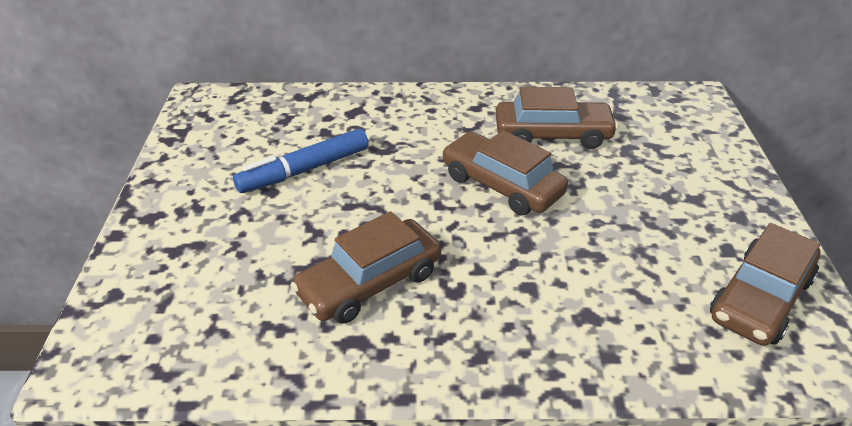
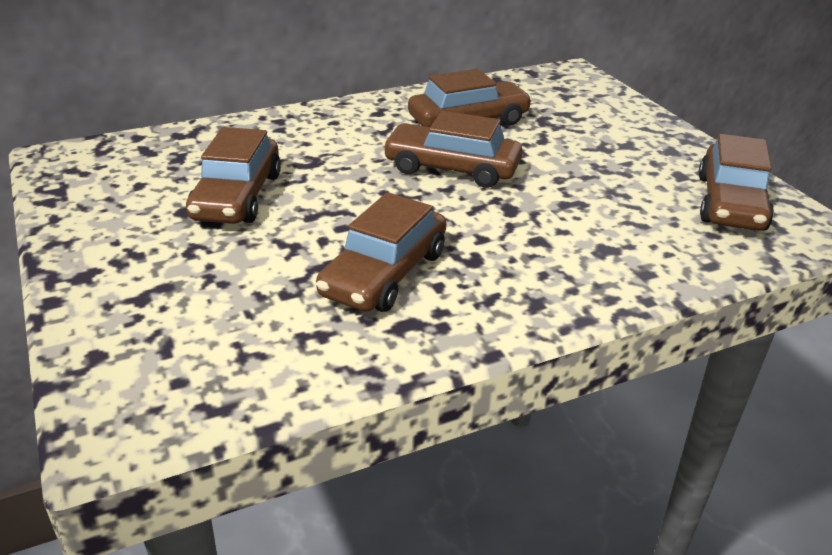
camera: 25 degrees left, 5 degrees down
(304, 170) = (237, 196): blue marker -> brown car

